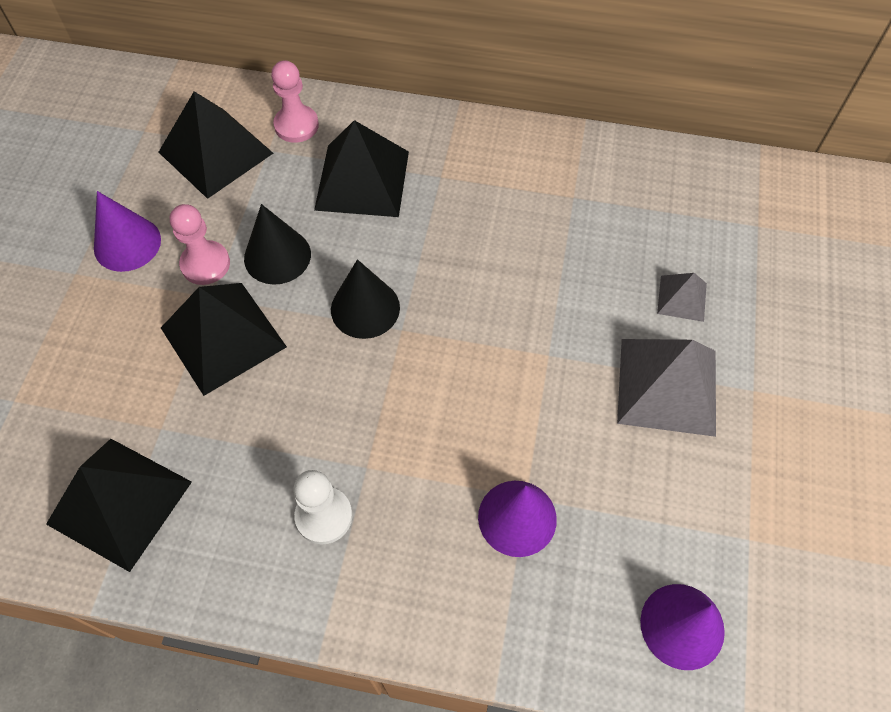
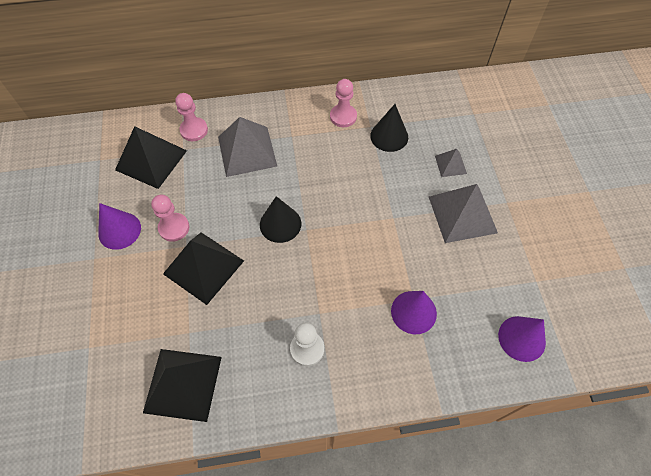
camera: 20 degrees left, 0 degrees up
(277, 256) = (215, 210): black cone -> black cone (389, 136)
(362, 180) = (247, 151): black pyramid -> grey pyramid
(535, 169) = (343, 116): none -> pink pawn

